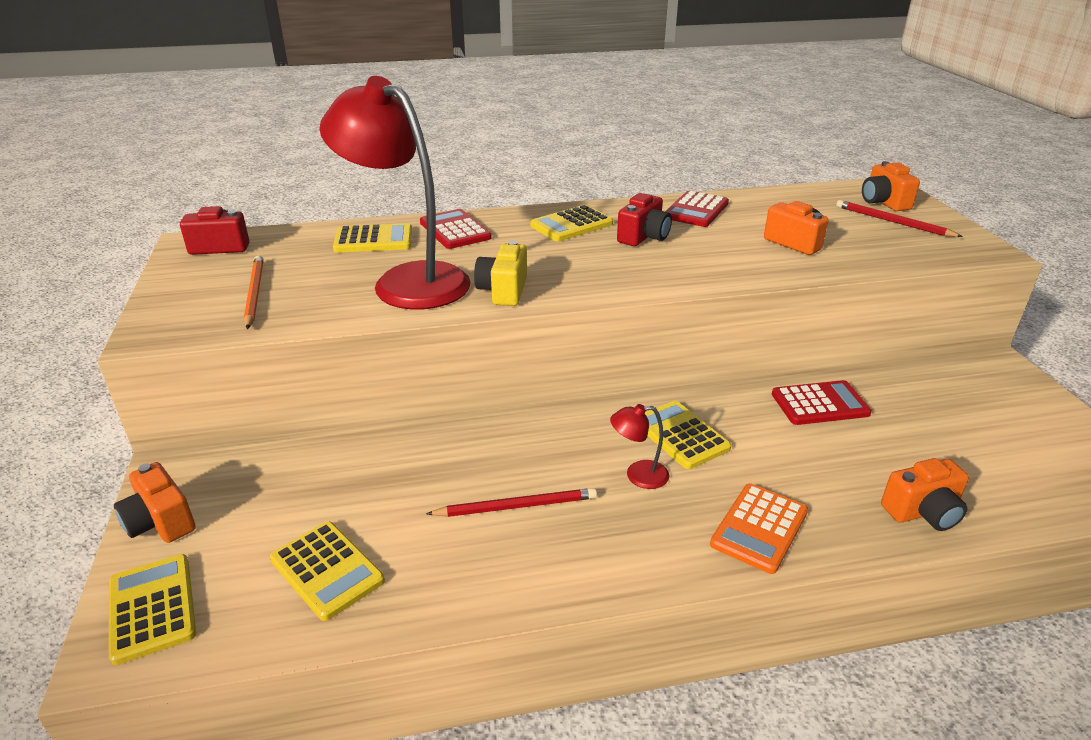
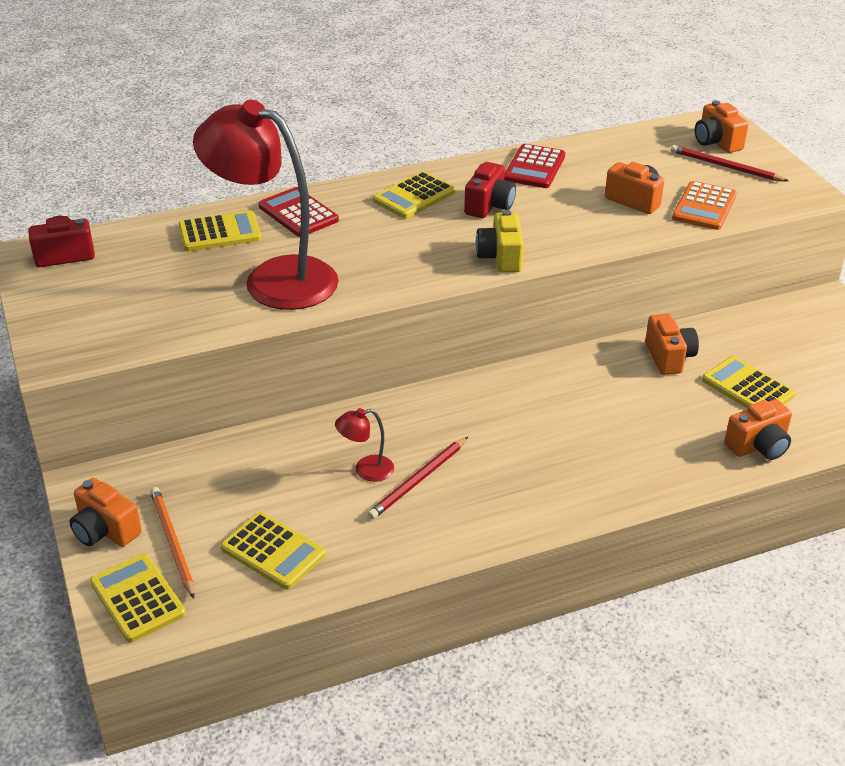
camera: 10 degrees left, 5 degrees up
(254, 293) = (130, 306): orange pencil -> orange pencil (172, 542)
(503, 291) = (371, 281): yellow camera -> yellow camera (500, 257)
(516, 506) = (418, 480): red pencil -> red pencil turned 150 degrees clockwise
(638, 475) = (517, 441): red lamp -> red lamp (366, 470)
(681, 435) = (548, 401): yellow calculator -> yellow calculator (747, 388)
(759, 528) = (626, 475): orange calculator -> orange calculator (704, 207)
(820, 404) = (669, 357): red calculator -> orange camera

